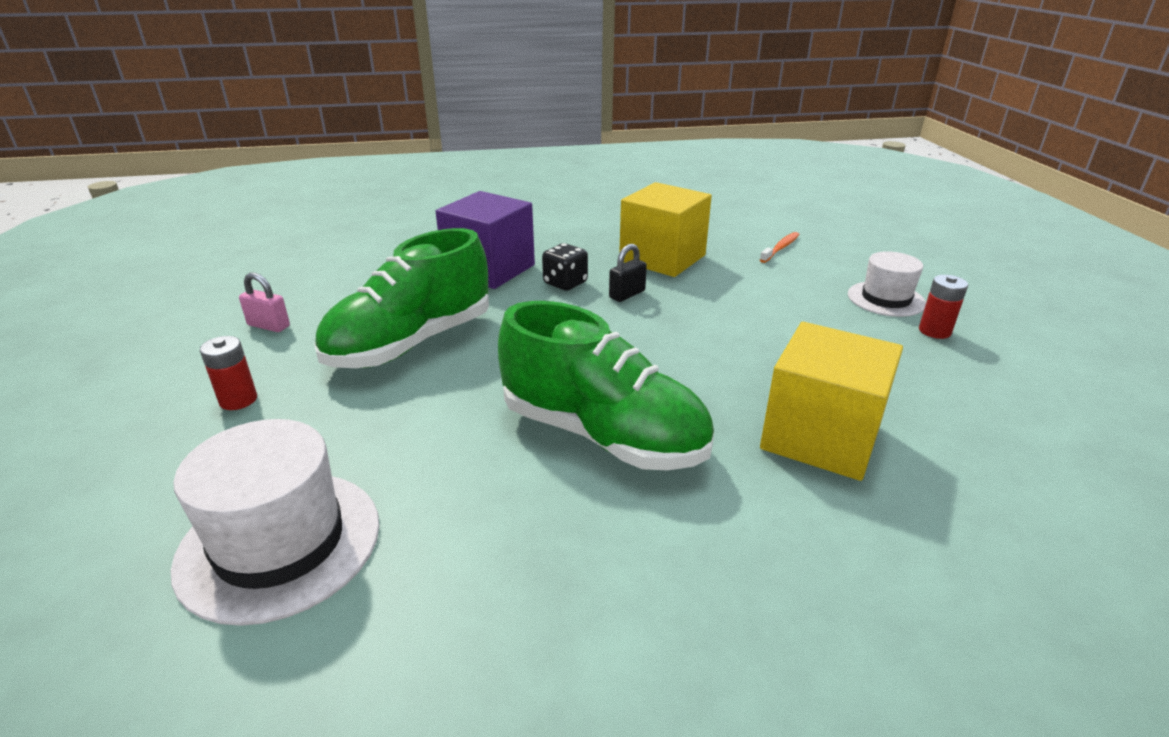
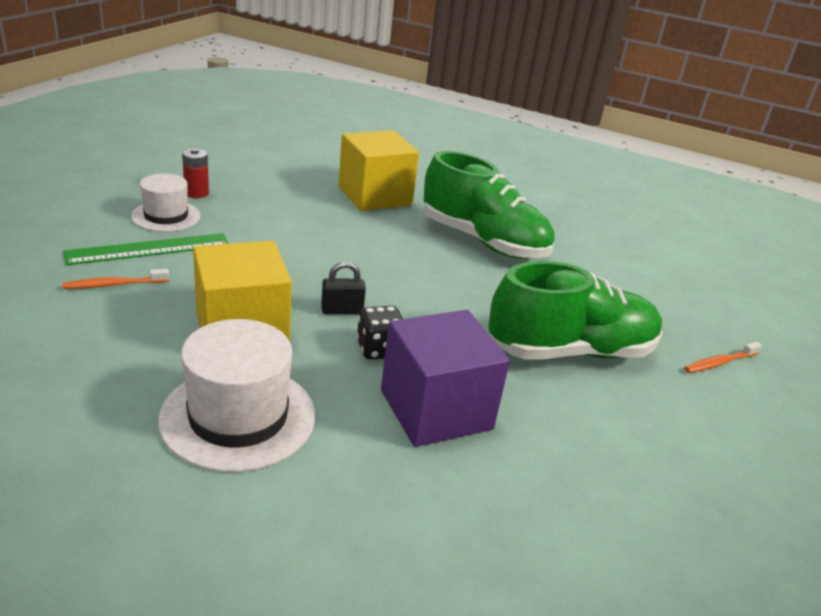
camera: 150 degrees left, 0 degrees up
(238, 400) = (719, 363): red battery -> orange toothbrush
(269, 326) = (707, 438): pink padlock -> none
(280, 543) = (677, 272): white hat -> white hat (238, 417)
(603, 435) = (483, 241): green shoe -> green shoe turned 150 degrees clockwise
(824, 273) = (148, 249): none -> green ruler

